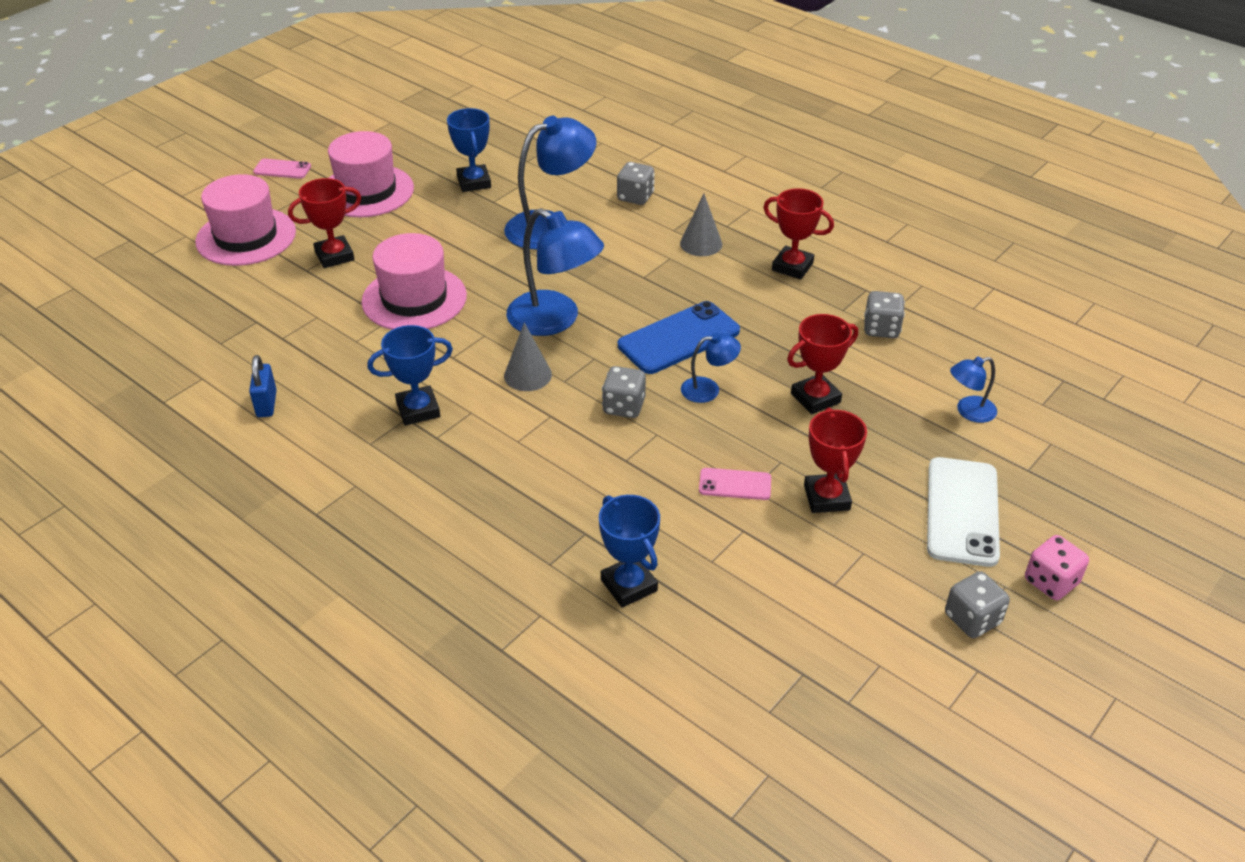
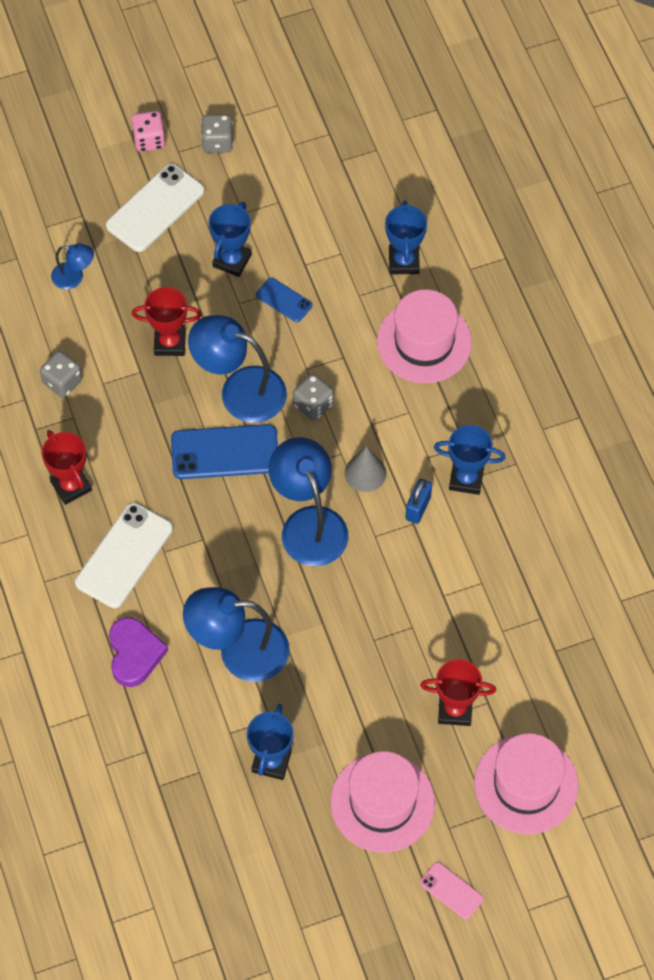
camera: 150 degrees left, 20 degrees up
(266, 404) = (579, 543): blue padlock -> blue padlock (418, 508)
(414, 299) = (410, 611): pink hat -> pink hat (424, 342)
(635, 197) = (134, 654): grey dice -> purple heart
(701, 243) = (124, 555): grey cone -> white phone
(708, 389) = (240, 390): blue lamp -> blue lamp, size x1.98
(735, 484) = (284, 300): pink phone -> blue phone
(826, 497) = (232, 260): red trophy -> blue trophy

